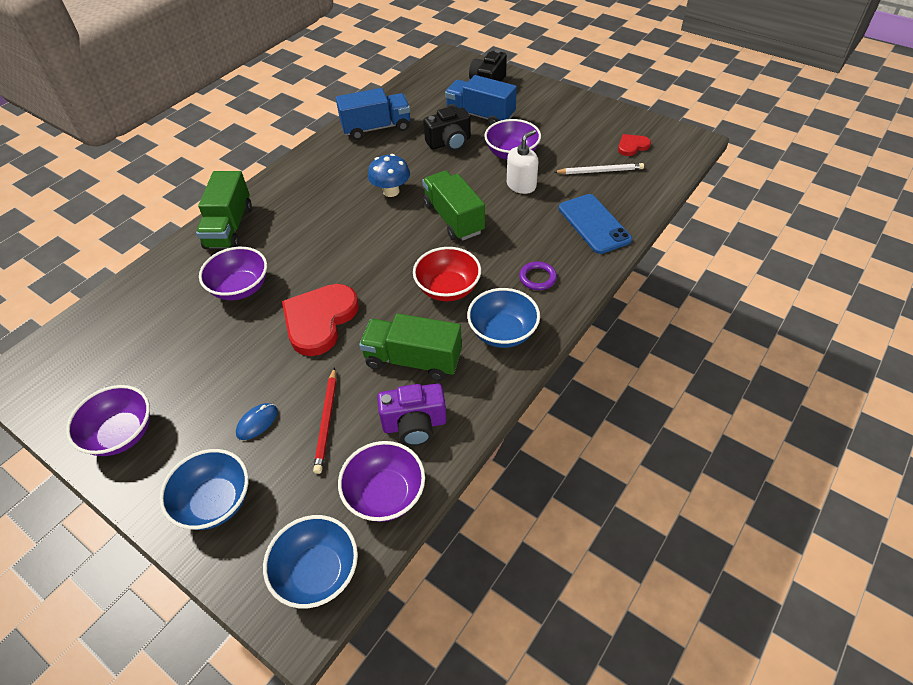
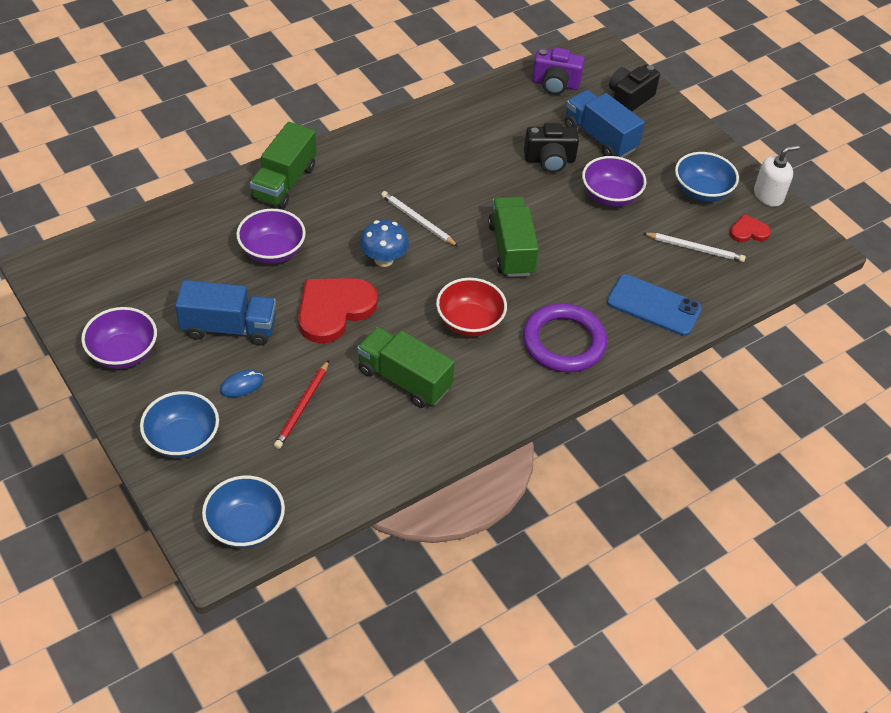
camera: 15 degrees right, 0 degrees up
(362, 221) = (417, 220): none -> white pencil
(376, 128) = (479, 116): blue truck -> blue truck (229, 328)
(385, 494) = (327, 487): purple bowl -> none
(391, 191) = (461, 197): blue mushroom -> blue mushroom (383, 259)
(414, 425) = (378, 438): purple camera -> purple camera (555, 84)
(502, 332) = (501, 384): blue bowl -> blue bowl (701, 191)
(521, 185) = (601, 236): white soap dispenser -> white soap dispenser (768, 195)
(537, 278) = (564, 342): purple ring -> purple ring, size x2.12
(594, 224) = (653, 305): blue phone -> blue phone turned 60 degrees counterclockwise

